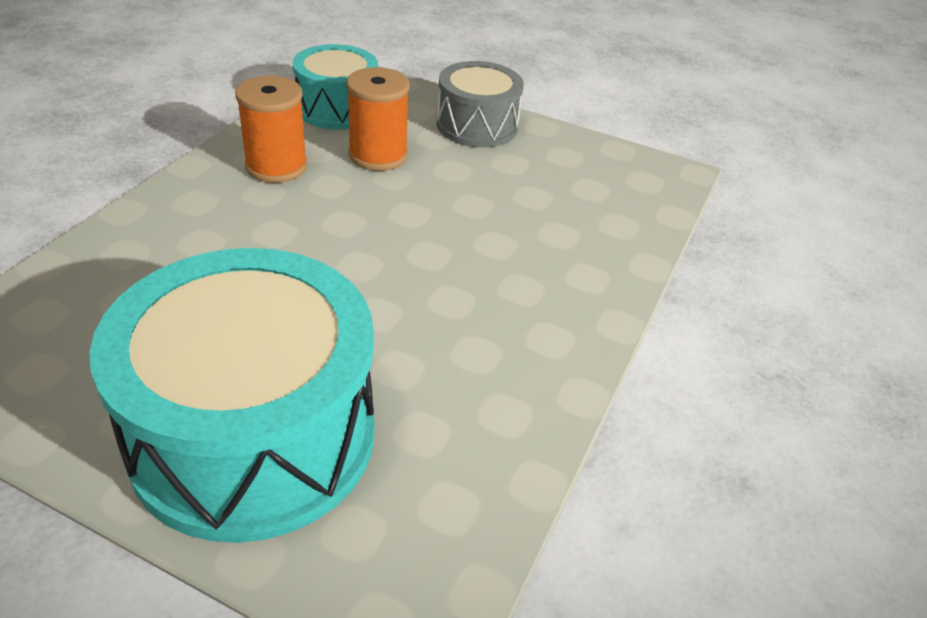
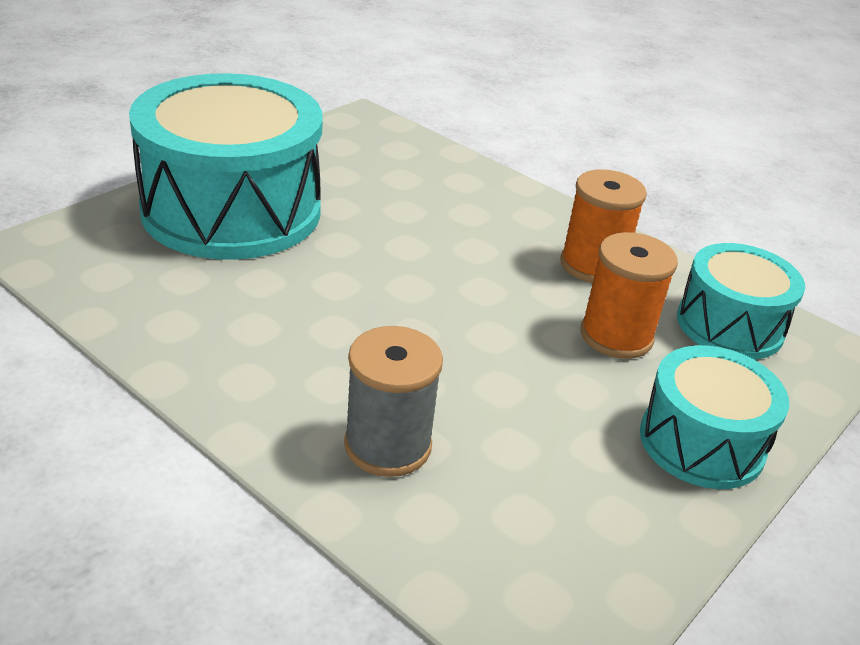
camera: 105 degrees right, 5 degrees down
(477, 125) = (701, 442): grey drum -> turquoise drum
(570, 249) = (388, 445): none -> grey spool

